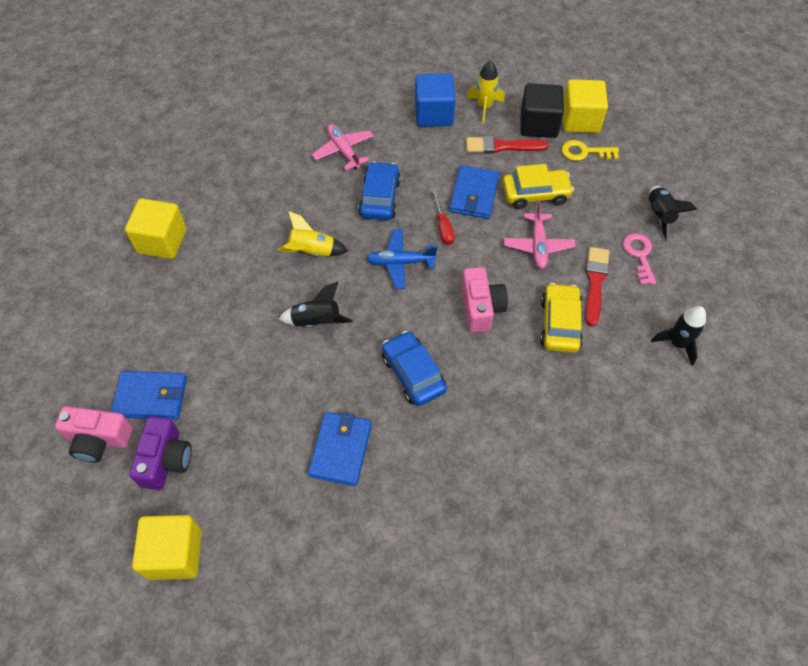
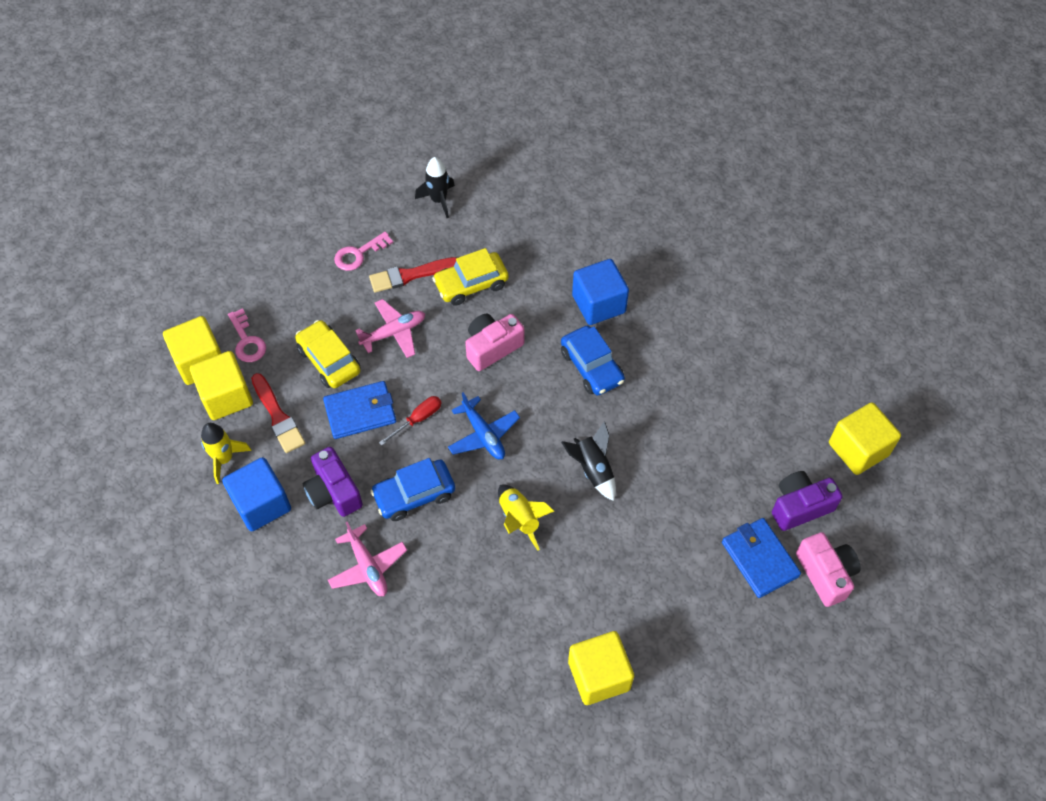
camera: 120 degrees left, 0 degrees up
(341, 450) = (695, 383): blue wallet -> none
(344, 151) = (368, 567): pink plane -> pink plane turned 60 degrees counterclockwise
(413, 373) = (592, 367): blue car -> blue car turned 60 degrees counterclockwise
(415, 154) = (334, 492): none -> purple camera
(478, 417) = (598, 304): none -> blue cube
(538, 124) = (226, 396): black cube -> yellow cube
(584, 152) = (247, 341): yellow key -> pink key
(659, 216) = (301, 254): black rocket -> none

